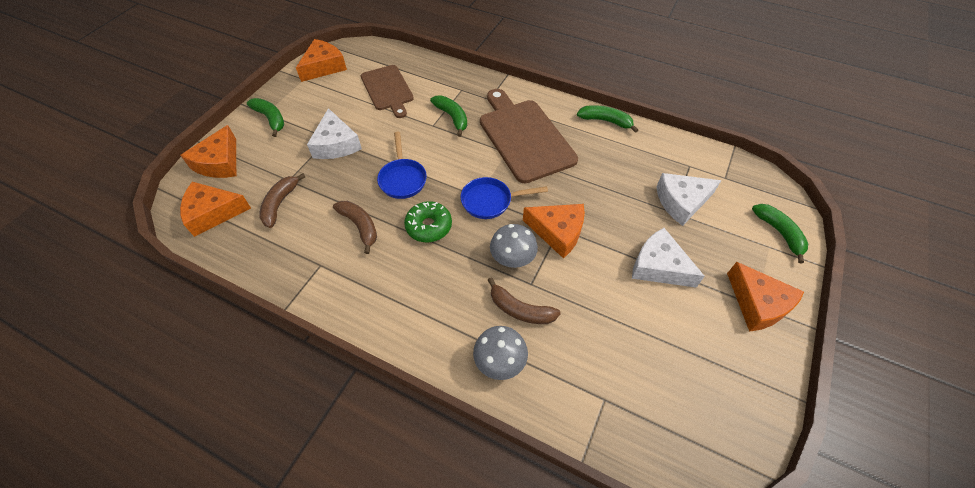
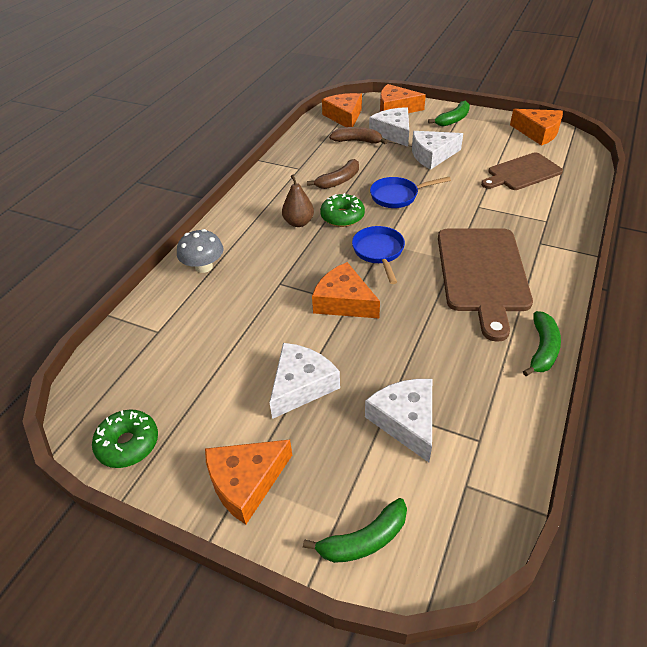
camera: 90 degrees right, 10 degrees down
(276, 170) = (393, 133): none -> white cheese
(432, 266) = (298, 222): none -> brown pear
(452, 117) = (495, 218): green banana -> none
(512, 258) = (309, 270): grey mushroom -> none
(520, 310) = (252, 277): brown banana -> none
(524, 137) = (482, 273): brown cutting board -> brown cutting board turned 120 degrees clockwise
(558, 232) = (343, 301): orange cheese -> orange cheese turned 105 degrees clockwise
(746, 404) = (128, 444): none -> green donut

